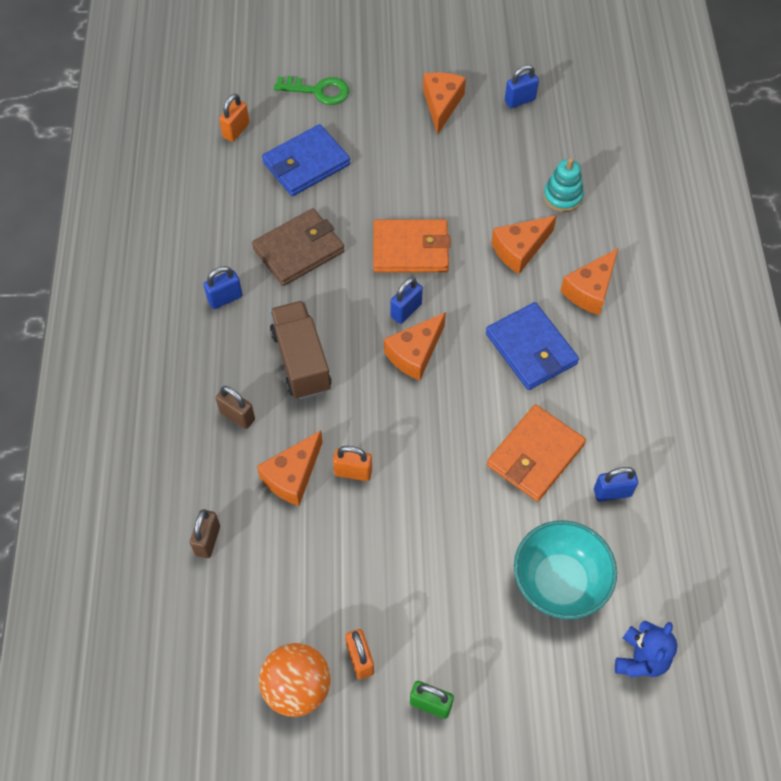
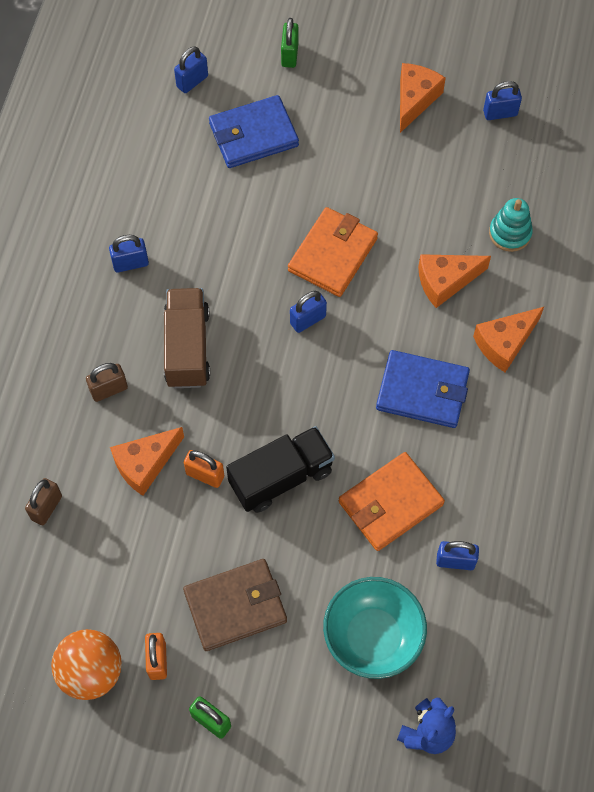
camera: 15 degrees right, 5 degrees up
(236, 130) = (192, 81): orange padlock -> blue padlock
(237, 416) = (109, 389): brown padlock -> brown padlock turned 75 degrees counterclockwise
(298, 250) = (218, 229): brown wallet -> brown wallet (235, 606)
(318, 91) = (289, 55): green key -> green padlock
(410, 249) = (332, 254): orange wallet -> orange wallet turned 75 degrees counterclockwise
(415, 353) = (303, 368): orange cheese -> none
(426, 457) = (281, 477): none -> black truck
(531, 349) = (422, 391): blue wallet -> blue wallet turned 60 degrees counterclockwise

